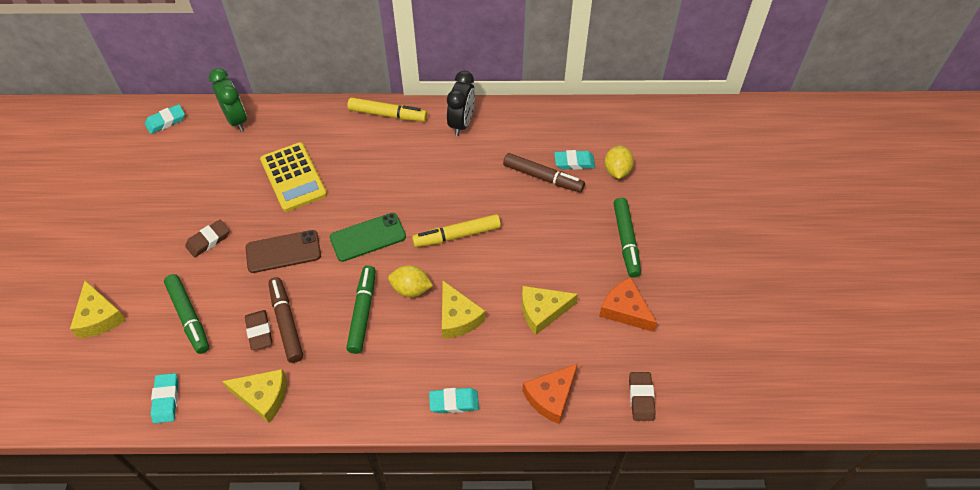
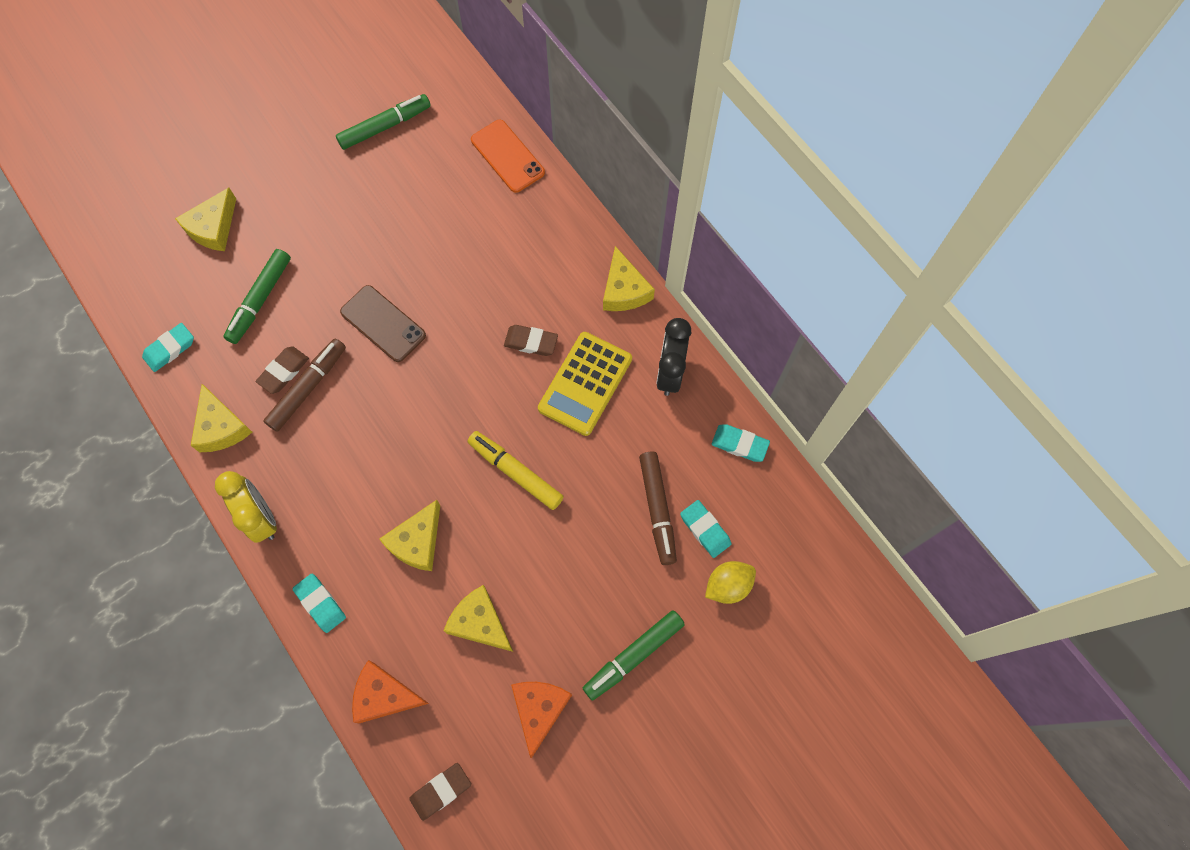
camera: 55 degrees right, 15 degrees up
(166, 121) = (459, 98): turquoise eraser -> turquoise eraser (739, 444)
(208, 240) = (350, 249): brown eraser -> brown eraser (531, 342)
(236, 120) = (507, 156): green clock -> orange phone
(293, 177) = (476, 264): yellow calculator -> yellow calculator (585, 384)
(357, 407) = (261, 517): none -> yellow clock
(362, 313) = (363, 448): green marker -> green marker (384, 127)
(368, 237) = (453, 388): green phone -> none
(387, 114) = (624, 290): yellow marker -> yellow cheese
(411, 289) = (420, 473): yellow lemon -> none
(461, 123) = (670, 373): black clock -> black clock turned 120 degrees clockwise

